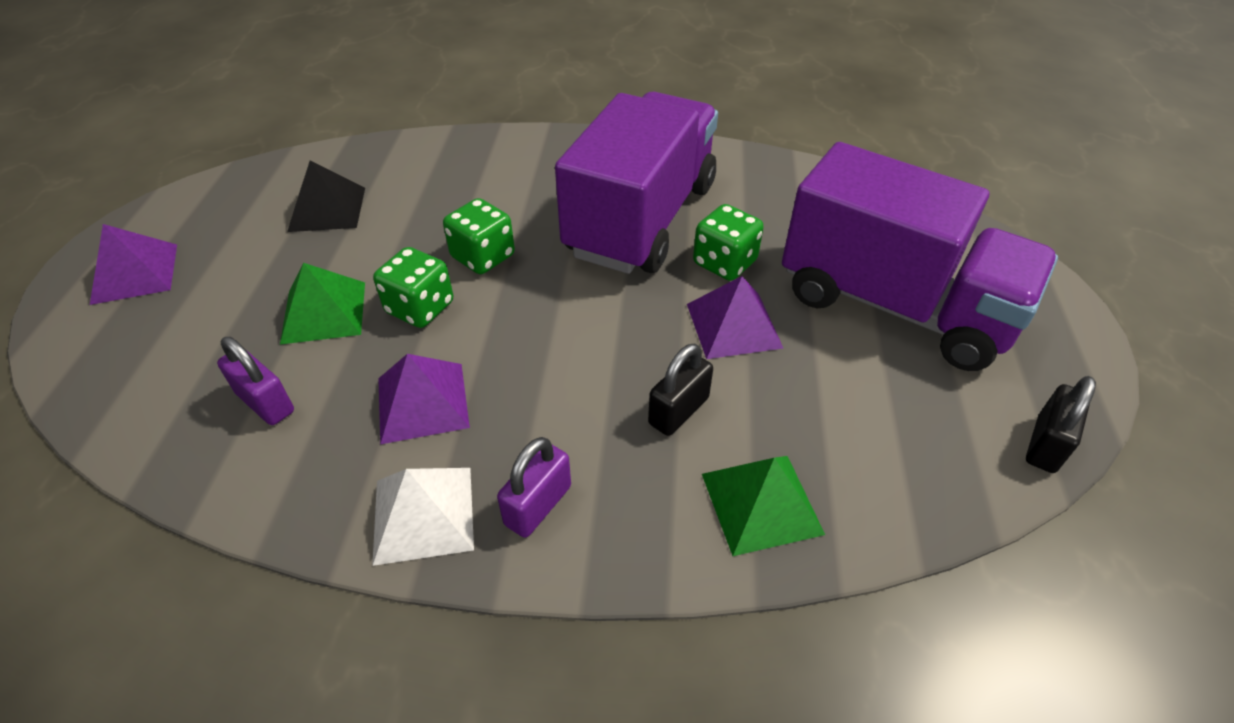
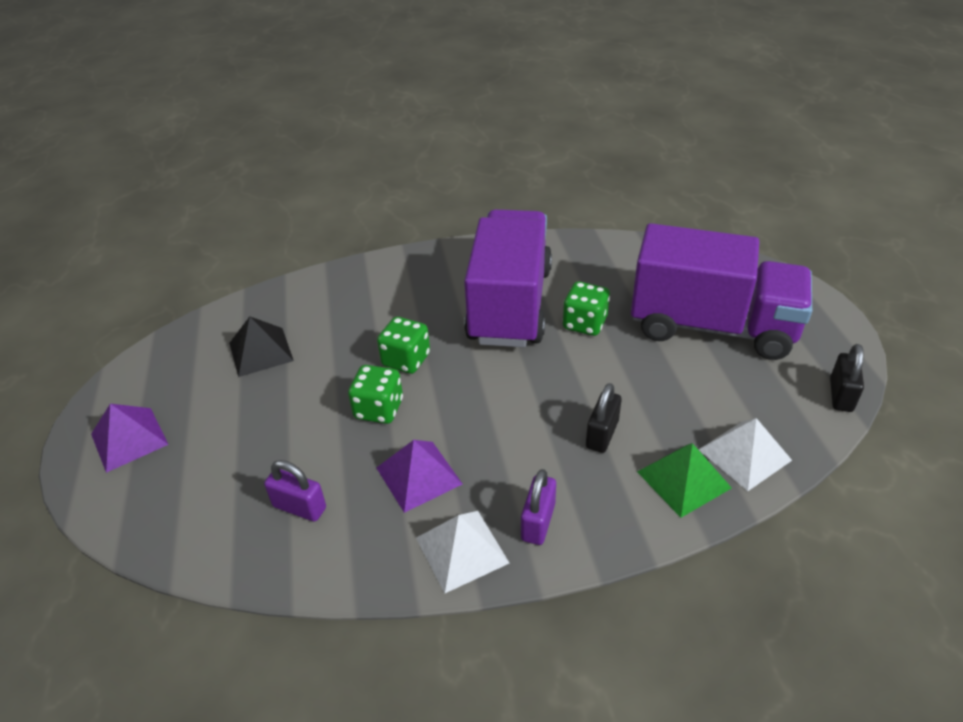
camera: 15 degrees left, 5 degrees down
(323, 312) = (305, 430): green pyramid -> none
(734, 325) = (611, 366): purple pyramid -> none
(864, 492) = (745, 454): none -> white pyramid

